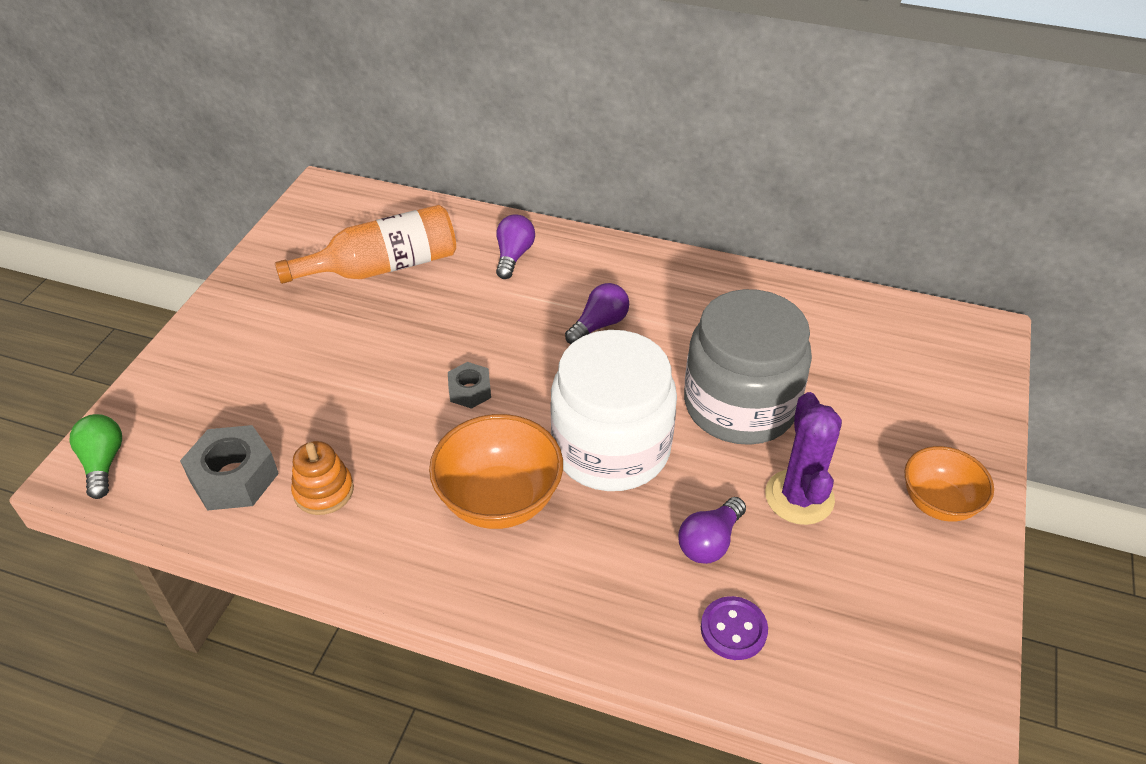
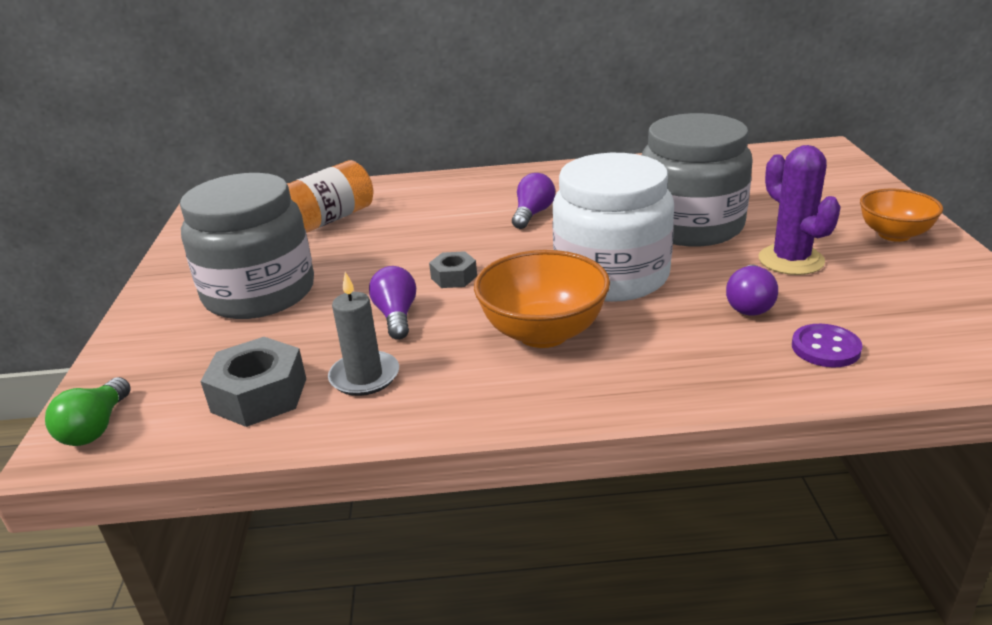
camera: 20 degrees left, 15 degrees down
(103, 463) = (96, 428): green light bulb -> green light bulb turned 135 degrees counterclockwise
(297, 345) = (259, 293): none -> grey jar
(324, 491) = (364, 377): orange stacking toy -> grey candle
(513, 256) = (423, 196): purple light bulb -> purple light bulb (396, 316)

